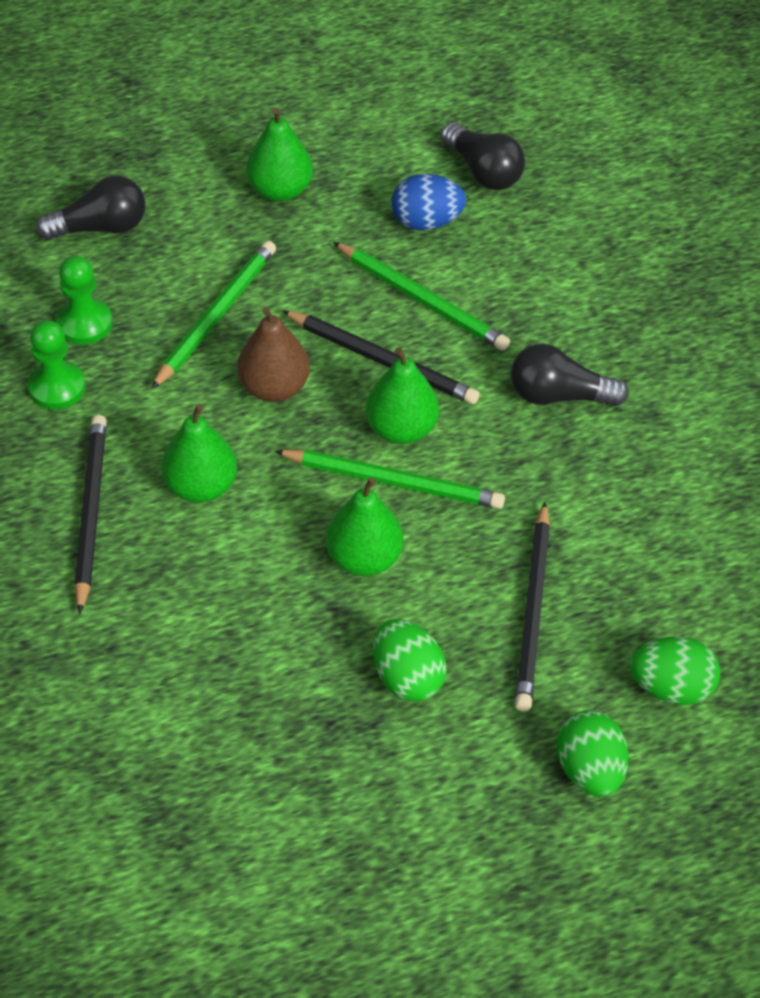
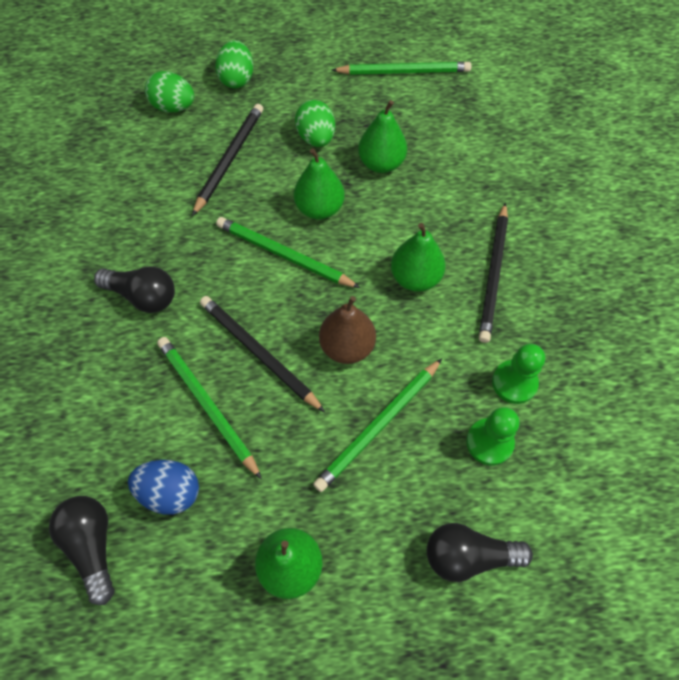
camera: 165 degrees left, 10 degrees up
(286, 855) = (404, 71): none -> green pencil
(401, 429) = (265, 293): green pear -> green pear (381, 163)

